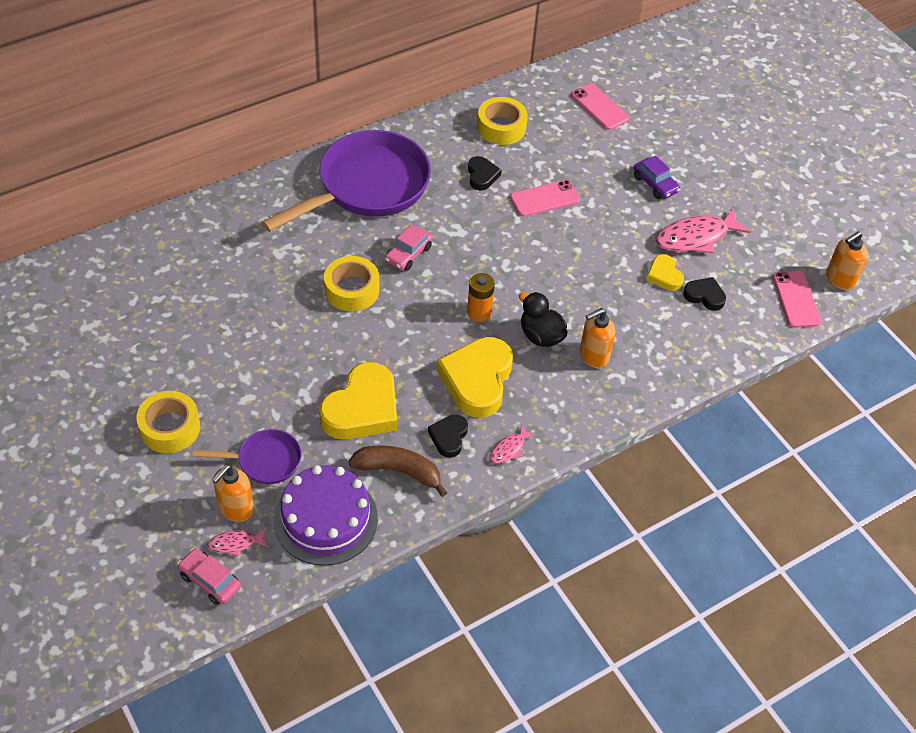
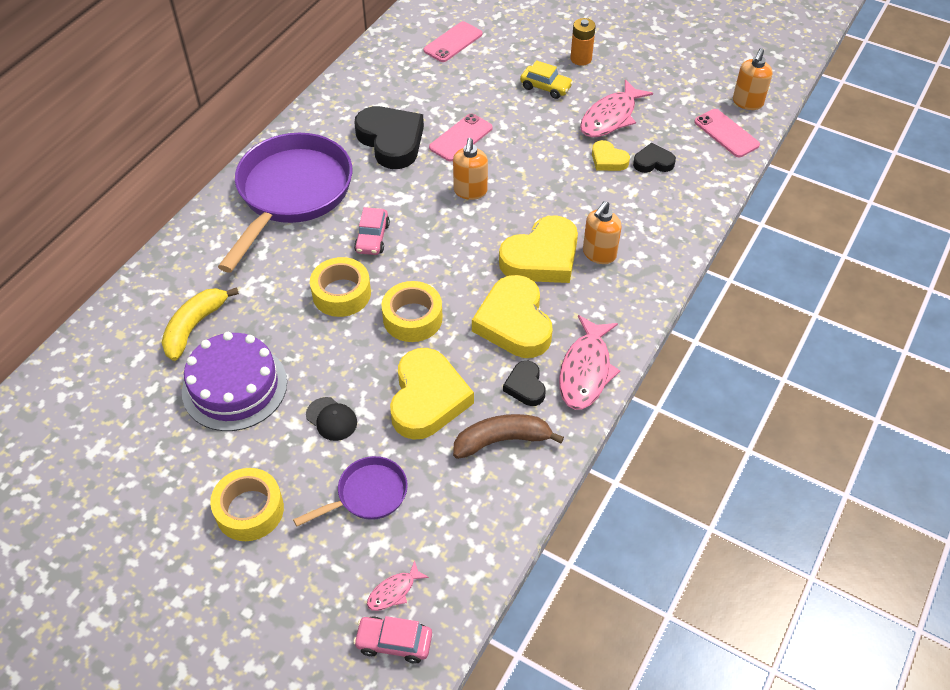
camera: 25 degrees left, 0 degrees up
(220, 264) = (194, 326): none -> yellow banana
(235, 508) = (370, 556): orange soap dispenser -> orange soap dispenser (470, 191)
(276, 388) = (331, 419): none -> black cap
(325, 519) = (465, 521): purple cake -> purple cake (234, 387)
(479, 312) = (473, 261): orange battery -> orange battery (581, 59)
(482, 176) = (391, 141): black heart -> black heart, size x1.96
(501, 127) = (379, 92): yellow tape -> yellow tape (412, 318)
(509, 449) = (586, 370): pink fish -> pink fish, size x2.01
(540, 336) = (542, 257): black duck -> yellow heart
(599, 107) = (453, 42): pink phone -> pink phone turned 75 degrees counterclockwise
(655, 184) = (545, 87): purple car -> yellow car

